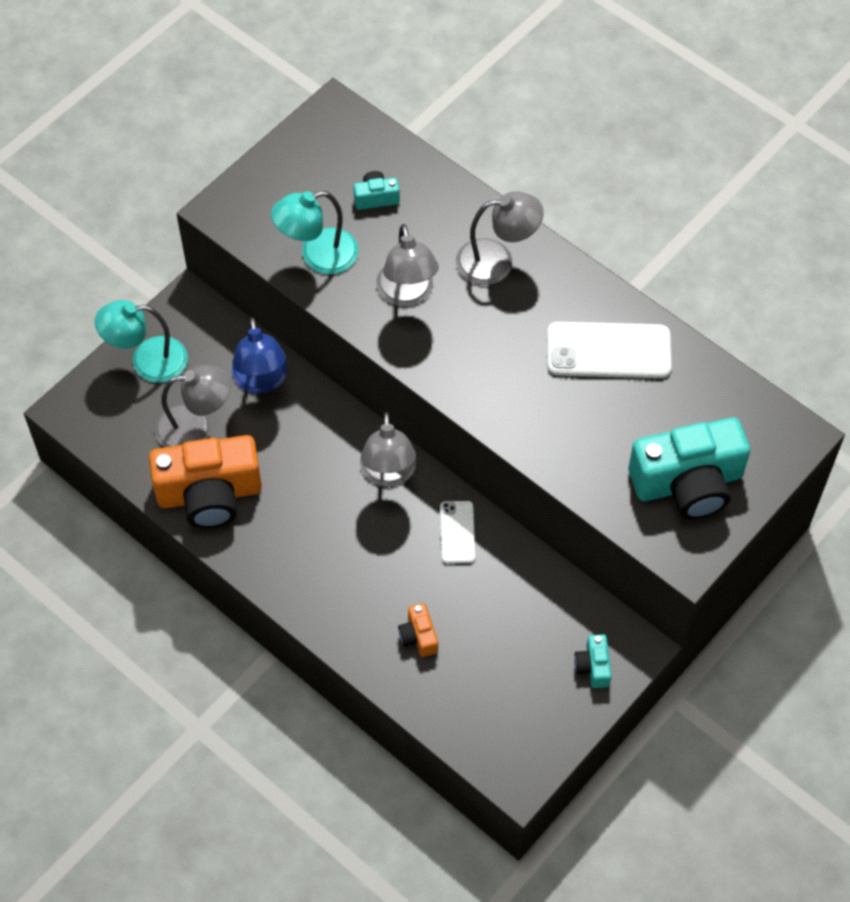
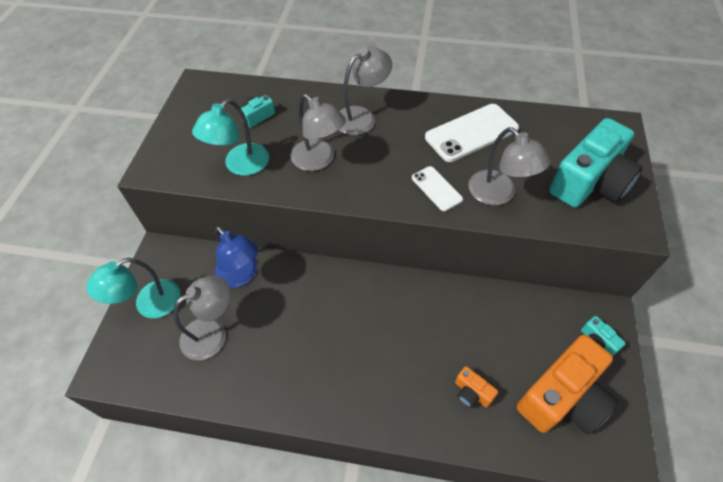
camera: 30 degrees left, 5 degrees down
(209, 494) = (251, 375): orange camera -> orange camera (562, 397)
(388, 474) = (368, 290): grey lamp -> grey lamp (498, 194)
(457, 532) = (440, 303): white phone -> white phone (436, 188)

